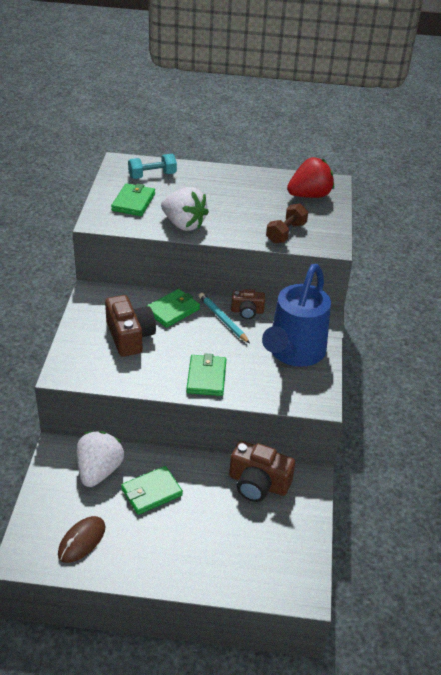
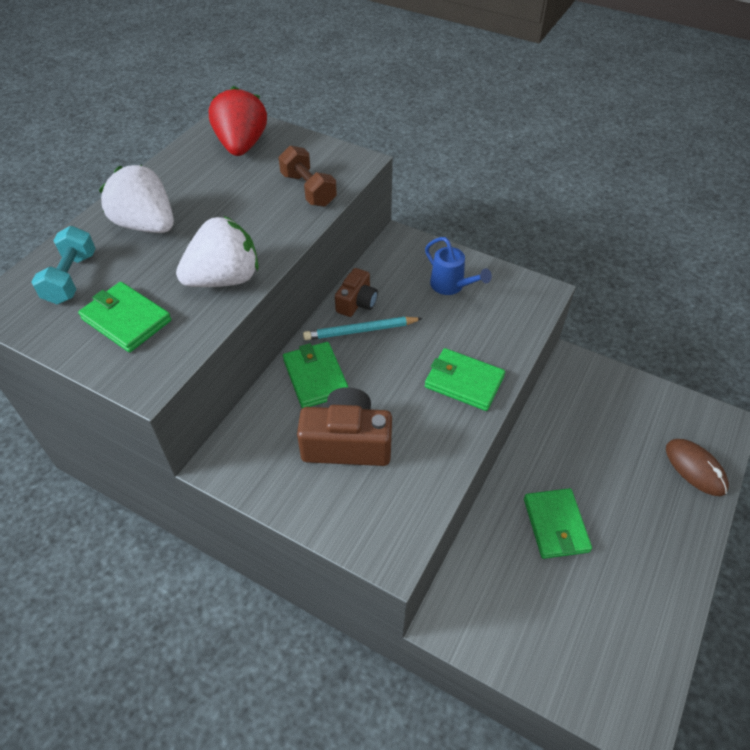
camera: 65 degrees left, 10 degrees up
(82, 541) = (619, 633): brown mouse -> brown mouse (695, 468)
(99, 471) = (503, 577): white strawberry -> white strawberry (146, 225)
(258, 483) = (568, 412): brown camera -> none
(294, 352) = (451, 286): blue watering can -> blue watering can, size x0.46

